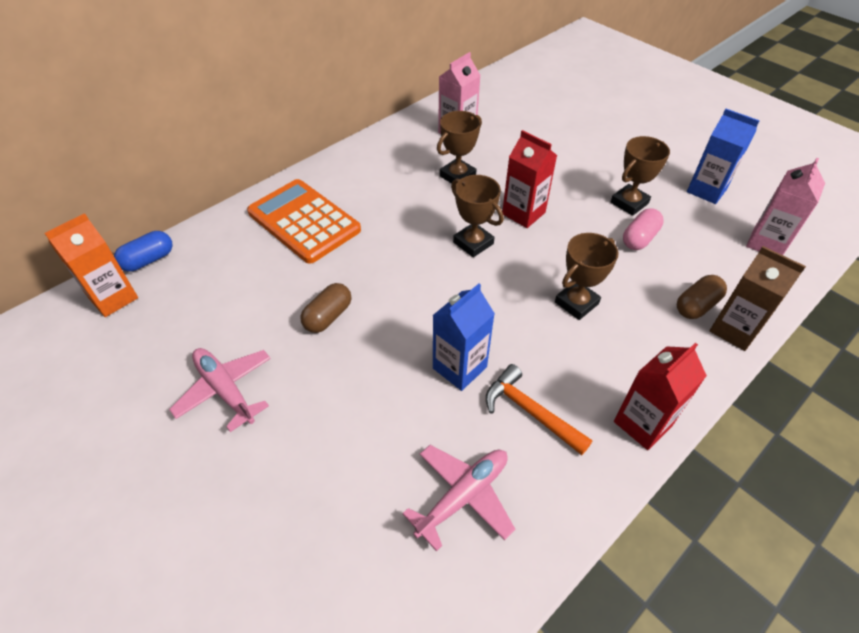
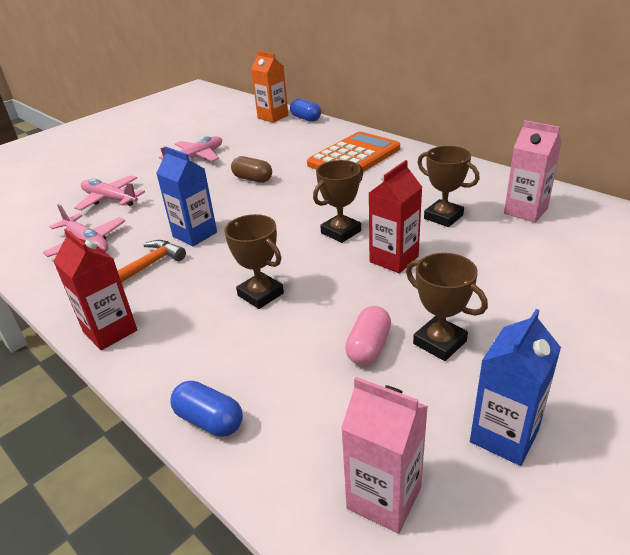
camera: 90 degrees right, 15 degrees down
(334, 496) = (110, 199): none -> pink plane
(639, 238) = (369, 347): pink capsule -> pink capsule turned 75 degrees clockwise
(696, 306) = (251, 389): brown capsule -> none
(734, 330) = (209, 420): brown carton -> blue capsule

